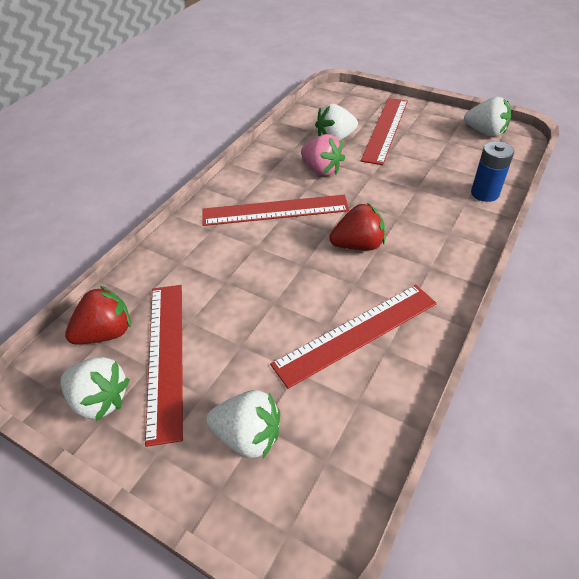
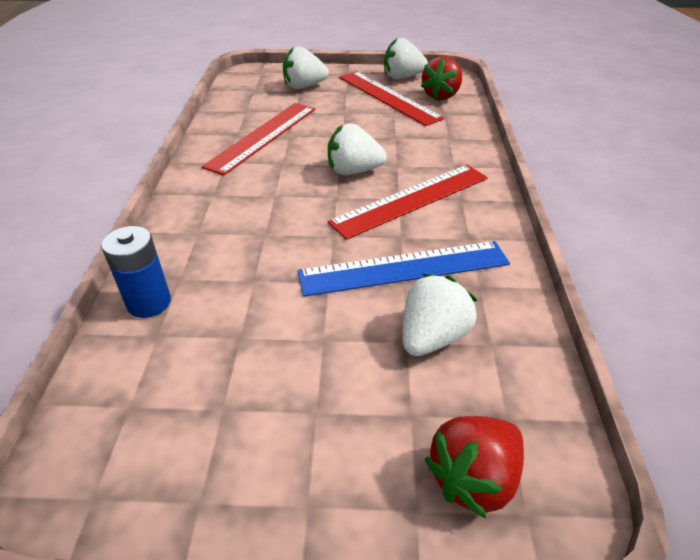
camera: 150 degrees right, 5 degrees down
(321, 170) = (404, 268): pink strawberry -> blue ruler
(358, 245) = (296, 192): red strawberry -> red strawberry (473, 478)
(385, 129) = (357, 397): red ruler -> none
(485, 132) = (139, 471): white strawberry -> white strawberry (353, 171)

